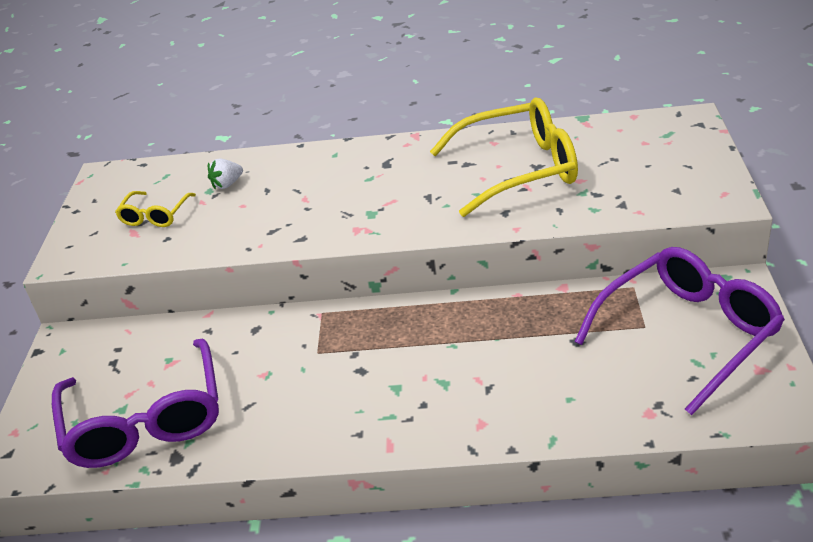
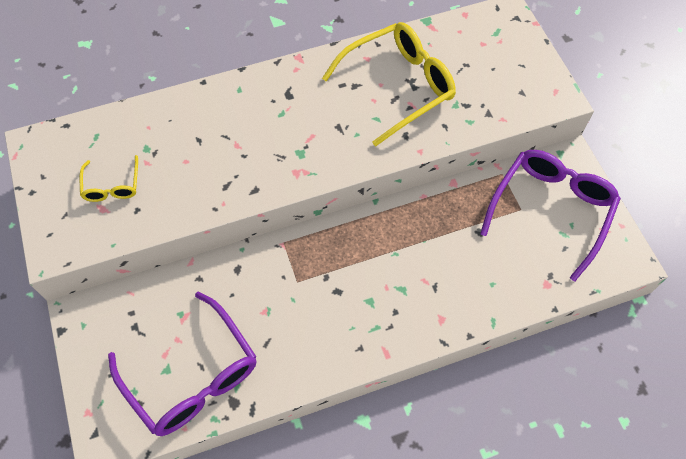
camera: 25 degrees left, 25 degrees up
(227, 184) = (160, 139): white strawberry -> none

